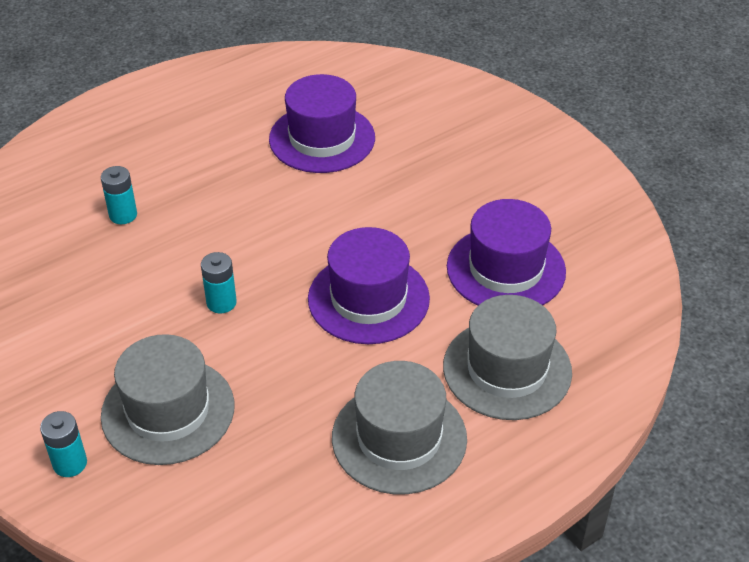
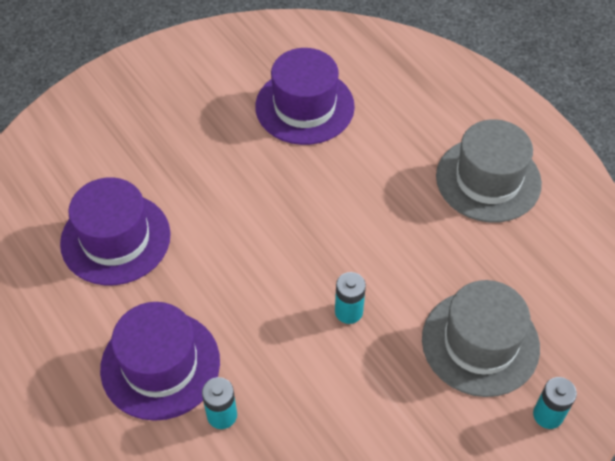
camera: 90 degrees left, 10 degrees up
(368, 299) = (341, 199): purple hat -> purple hat (160, 365)
(507, 369) = (413, 112): grey hat -> none

